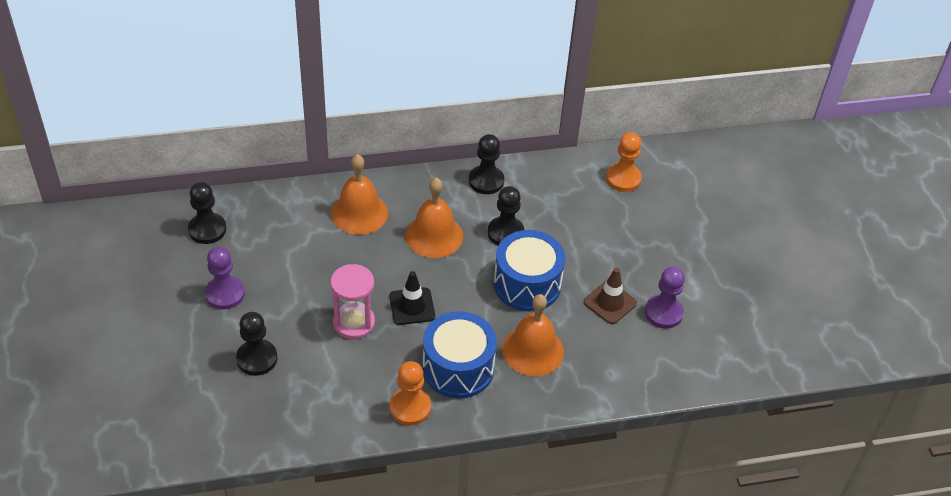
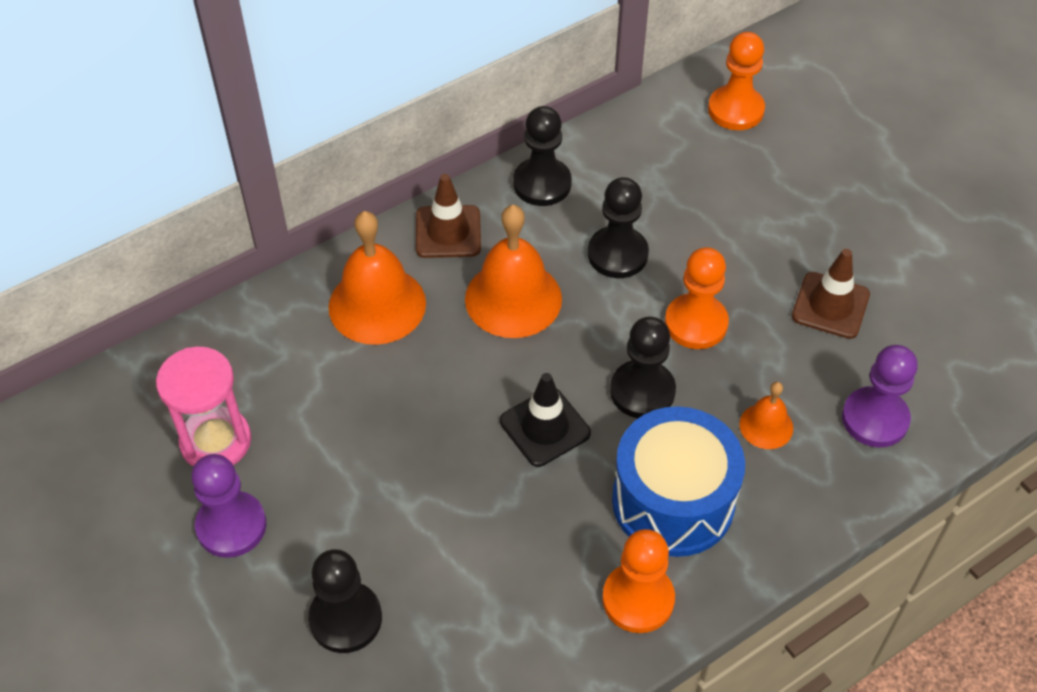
camera: 20 degrees left, 5 degrees up
(207, 229) = (143, 425): black pawn -> black pawn (642, 391)
(354, 323) = (470, 491): pink hourglass -> pink hourglass (216, 441)
(419, 188) = (448, 232): none -> brown traffic cone
(527, 284) = (696, 323): blue drum -> orange pawn
(532, 350) = (766, 426): orange bell -> orange bell, size x0.52
(663, 313) = (913, 292): purple pawn -> purple pawn (875, 419)

